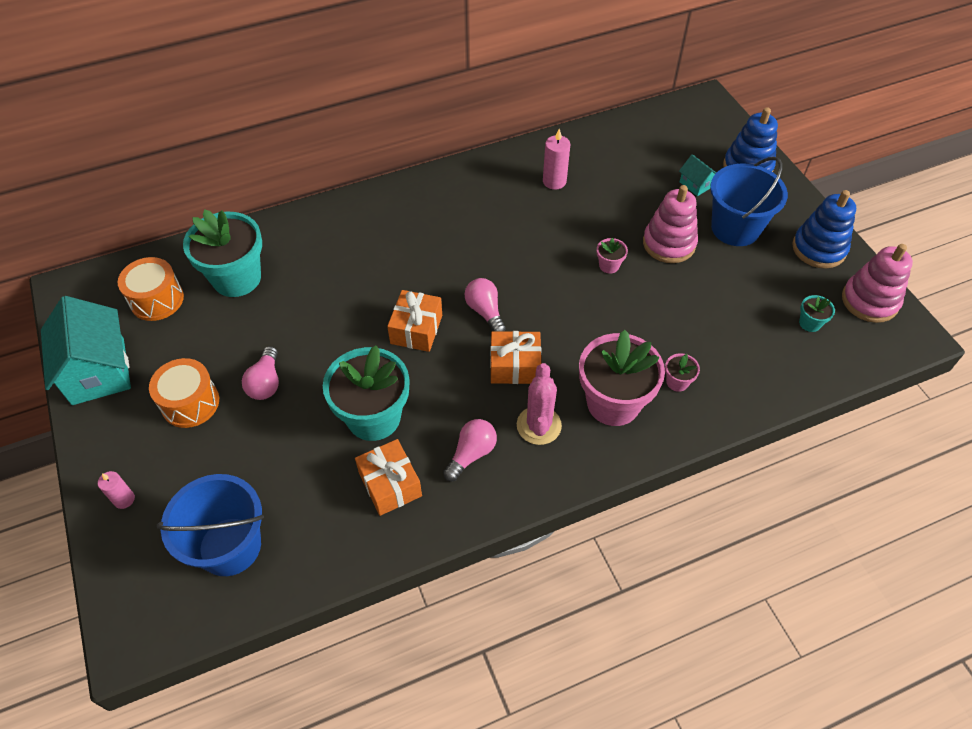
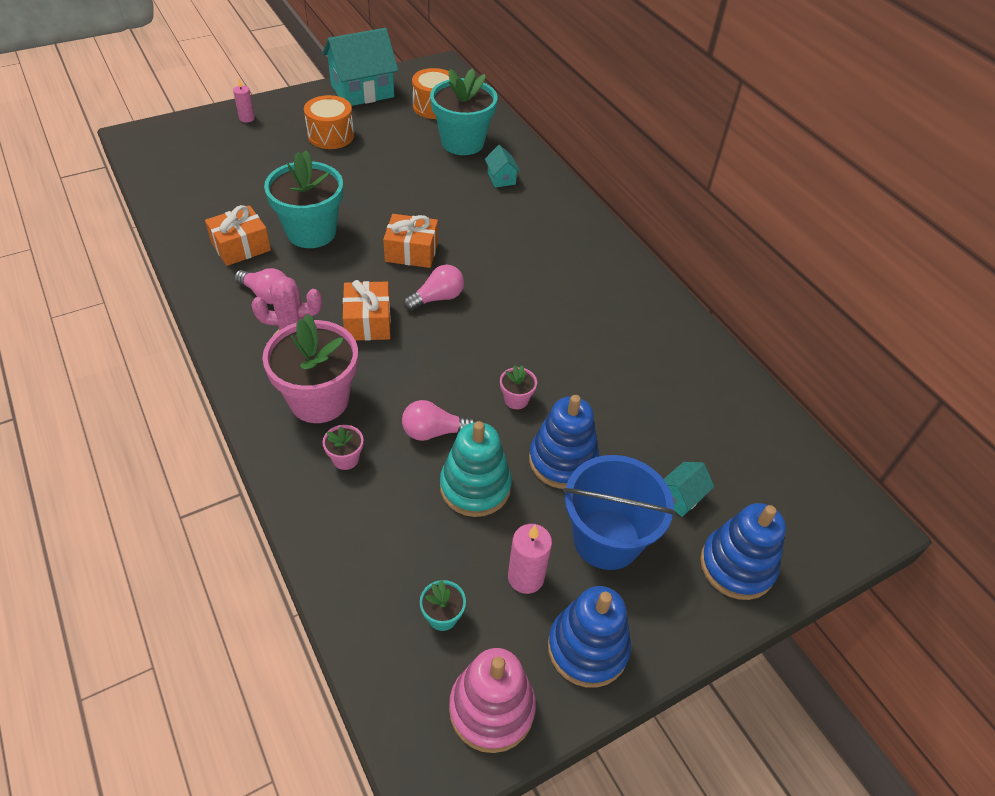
camera: 80 degrees right, 5 degrees down
(230, 546) = (198, 169): blue bucket -> none
(266, 383) = (350, 170): pink light bulb -> pink light bulb (434, 432)
(309, 251) = (501, 178): none -> turquoise house
(554, 181) = (644, 350): pink candle -> pink candle (526, 577)
(669, 244) = (562, 460): pink stacking toy -> blue stacking toy
(697, 298) = (475, 487): none -> turquoise stacking toy

